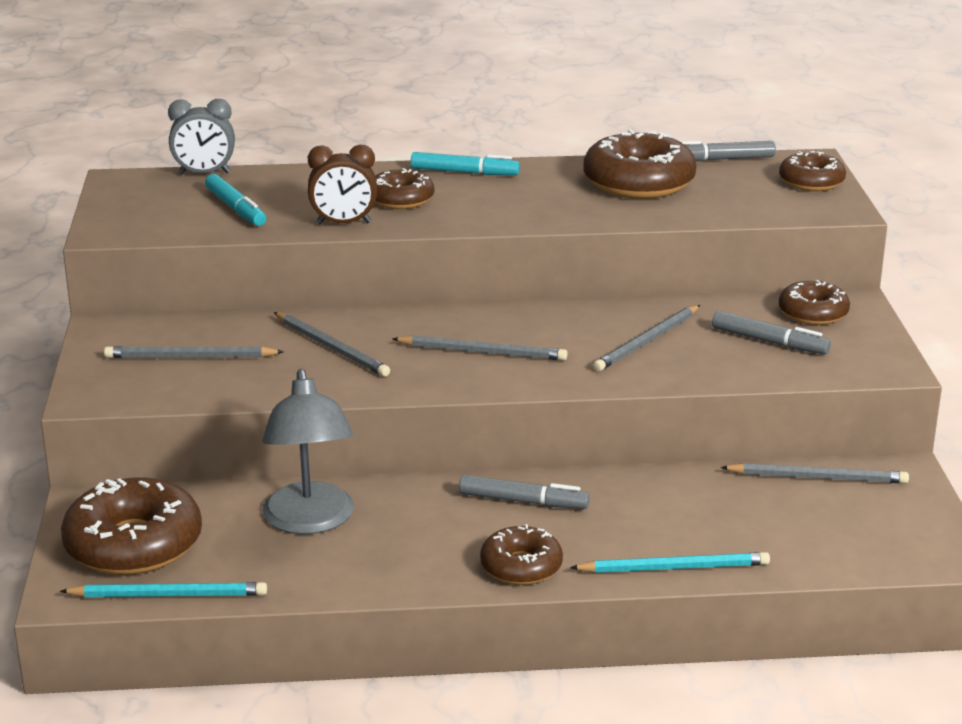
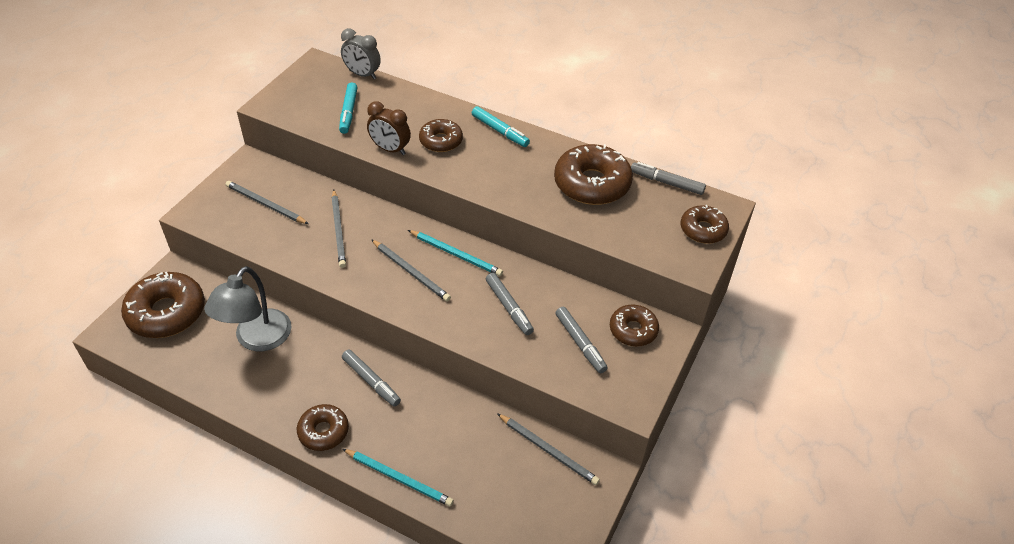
camera: 30 degrees right, 20 degrees up
(169, 595) = (149, 358): turquoise pencil -> turquoise pencil (456, 254)
(647, 341) = (509, 307): grey pencil -> grey marker

